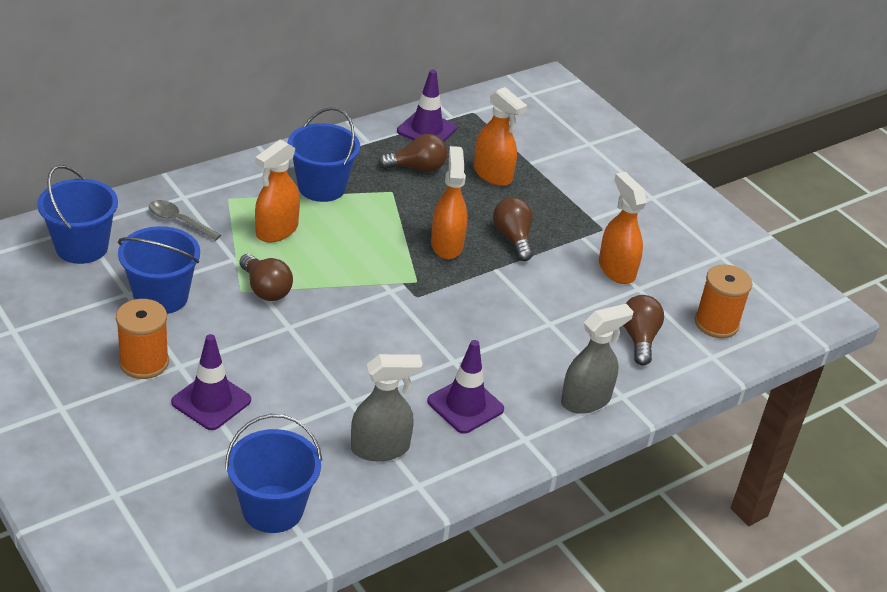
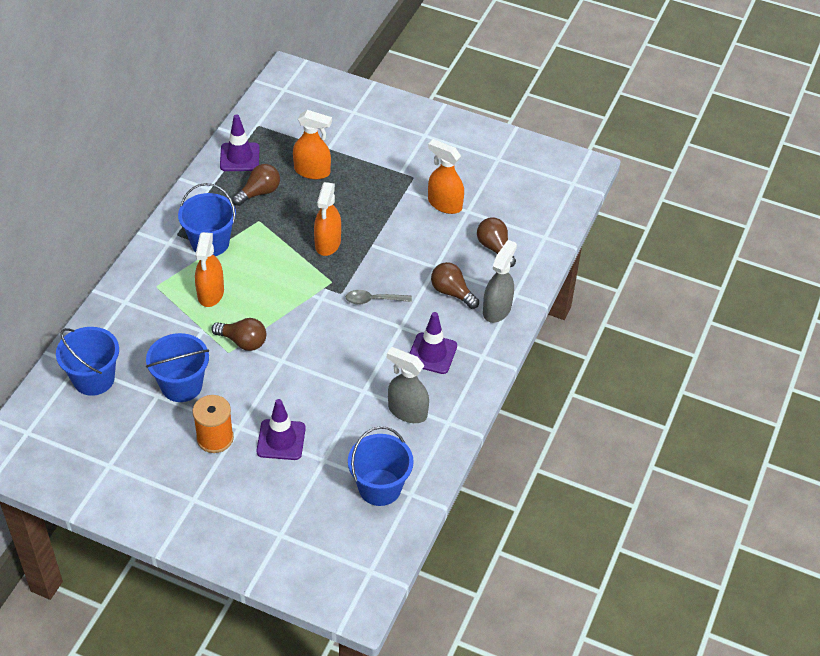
camera: 30 degrees left, 10 degrees up
(179, 221) = (139, 322): grey spoon -> grey spoon (373, 300)
(380, 448) = (407, 411): grey spray bottle -> grey spray bottle turned 105 degrees counterclockwise
(446, 245) = (327, 243): orange spray bottle -> orange spray bottle turned 135 degrees counterclockwise
(513, 238) = (364, 215): brown light bulb -> brown light bulb (452, 292)
(716, 323) = (530, 211): orange spool -> none

